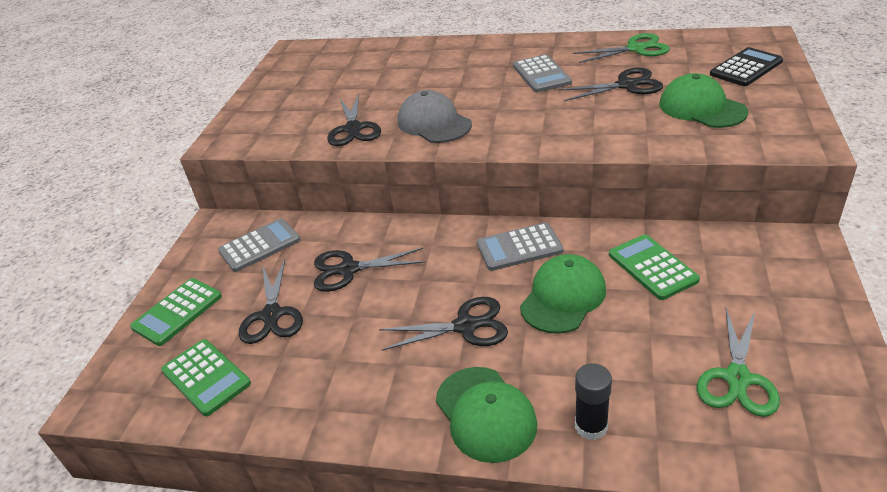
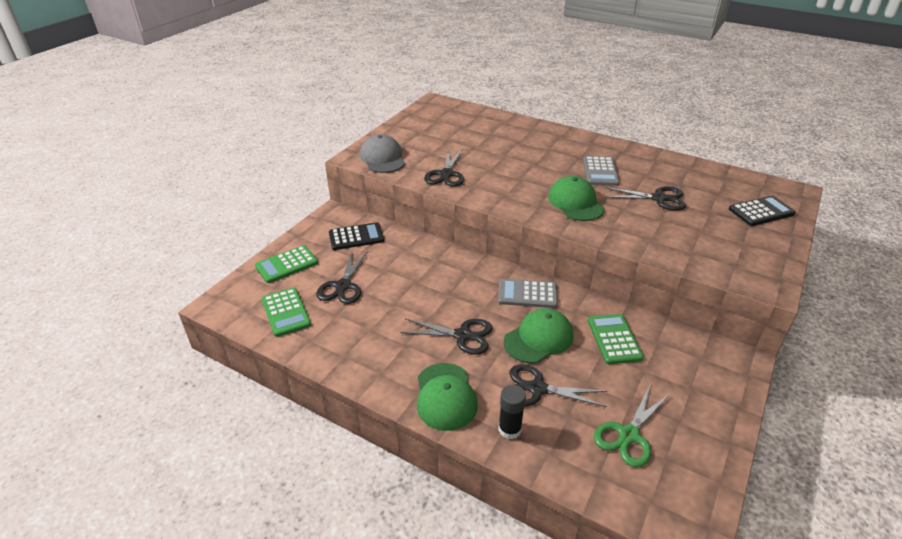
camera: 15 degrees right, 0 degrees up
(260, 245) = (356, 237): grey calculator -> black calculator
(348, 269) = (405, 272): black scissors -> black scissors (537, 388)
(434, 123) = (503, 186): grey cap -> grey cap (382, 158)
(636, 49) = (684, 171): green scissors -> none
(701, 108) = (705, 233): green cap -> green cap (575, 203)

